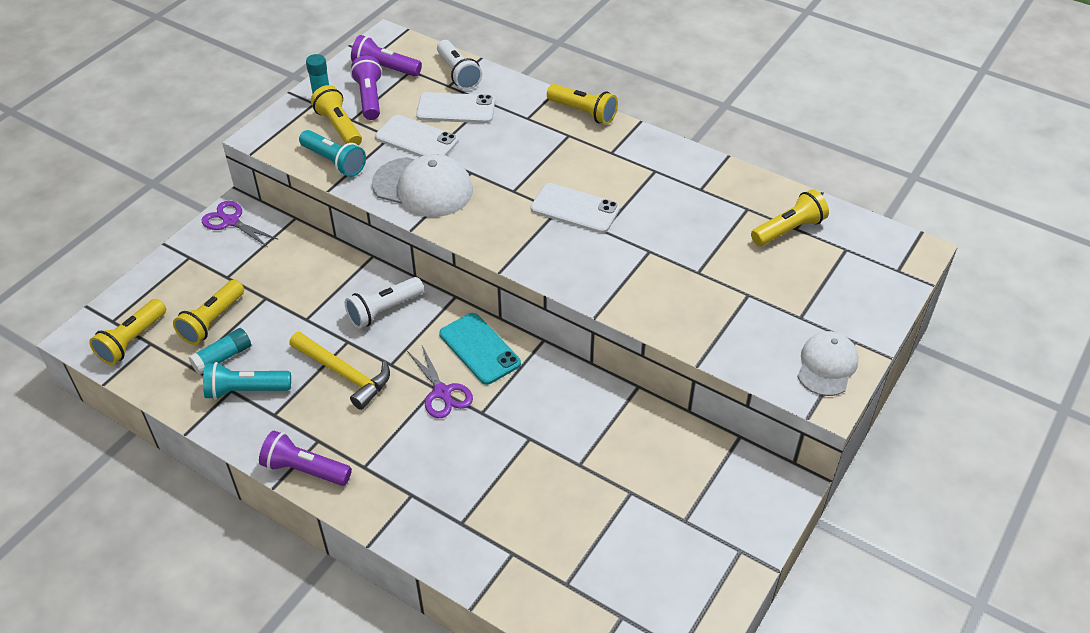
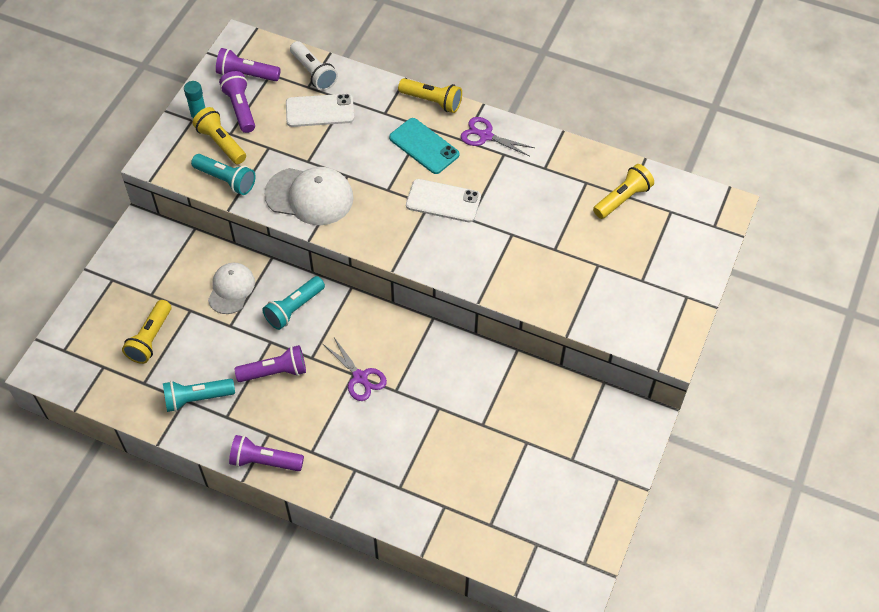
camera: 10 degrees left, 10 degrees up
(132, 341) = (86, 366): yellow flashlight -> none
(222, 358) = (169, 371): turquoise glue stick -> none
(231, 221) = (139, 239): purple scissors -> purple scissors (485, 136)
(344, 374) = (275, 372): yellow hammer -> purple flashlight
(383, 310) = (294, 308): white flashlight -> turquoise flashlight
(417, 139) = (293, 147): white phone -> none
(479, 349) = (382, 333): turquoise phone -> turquoise phone (424, 146)
(827, 365) = (667, 321): white cap -> white cap (231, 289)

